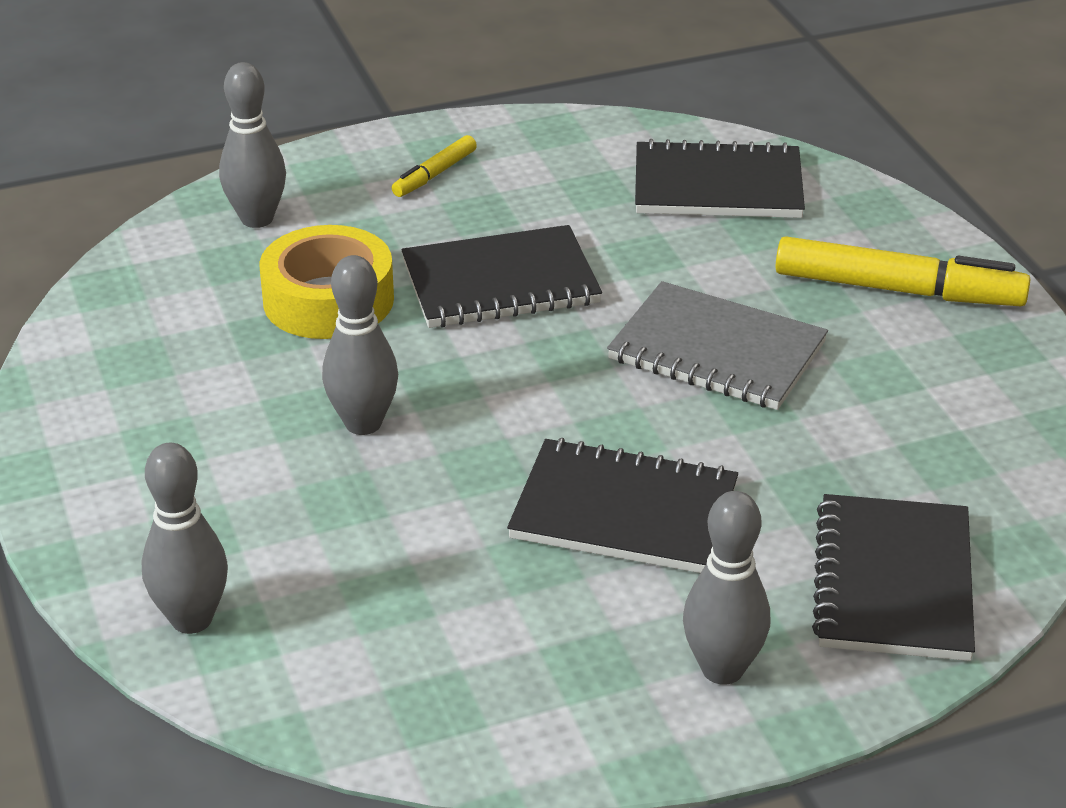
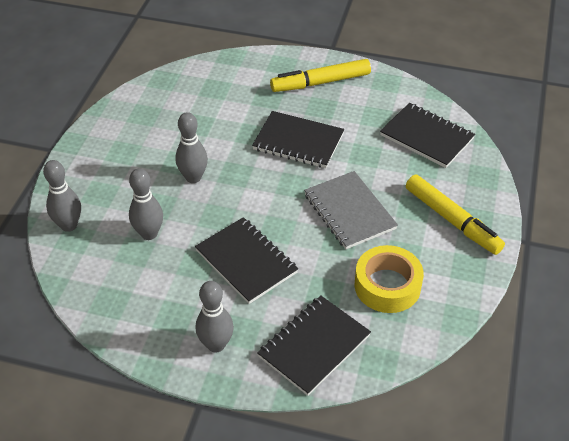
camera: 35 degrees right, 10 degrees up
(257, 219) = (239, 74): grey bowling pin -> grey bowling pin (149, 234)
(328, 300) = (230, 120): yellow tape -> yellow tape (387, 286)
(434, 174) = (320, 82): yellow marker -> yellow marker, size x1.99

